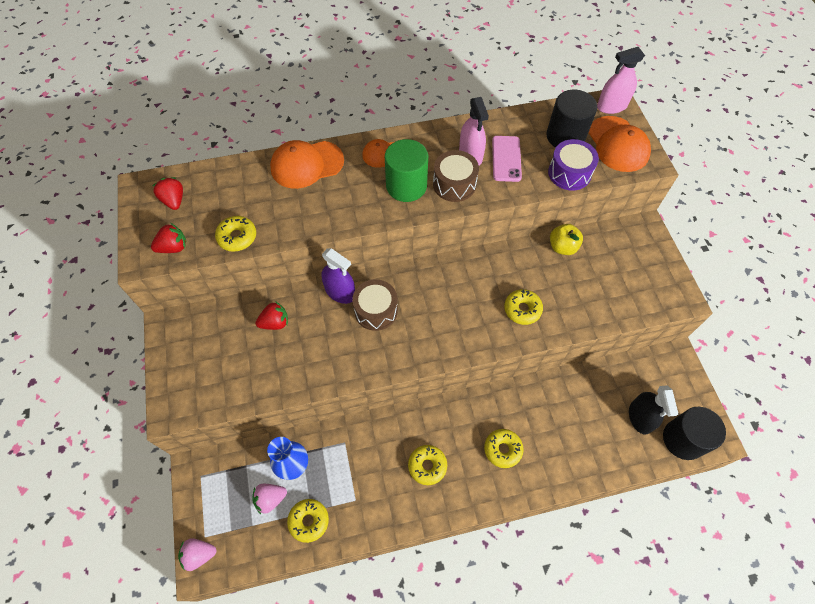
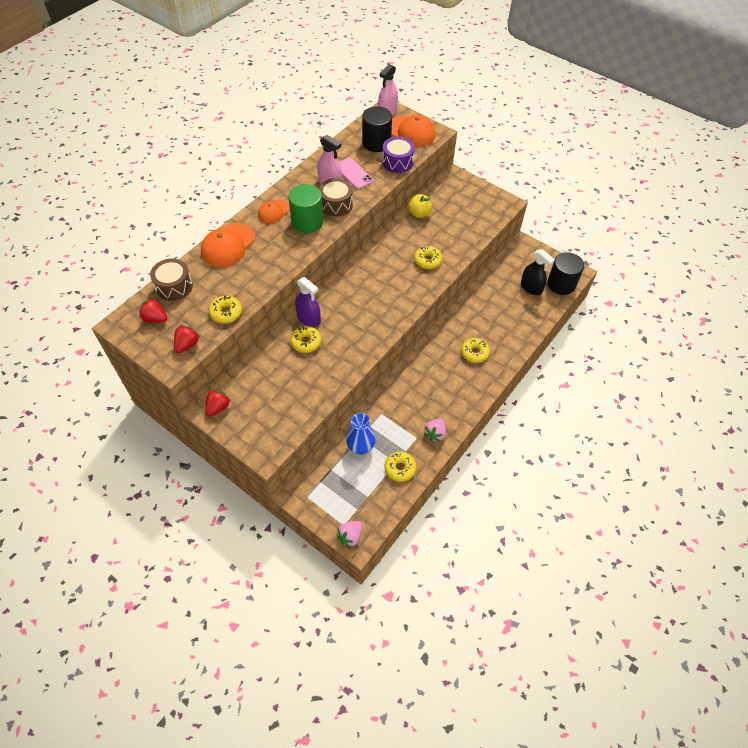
camera: 40 degrees left, 5 degrees down
(270, 499) = (365, 475): pink strawberry -> pink strawberry (435, 433)
(275, 323) = (283, 361): red strawberry -> red strawberry (218, 407)
(340, 292) = (309, 318): purple spray bottle -> purple spray bottle turned 45 degrees clockwise
(376, 311) = (342, 314): brown drum -> brown drum (174, 286)
(427, 466) = (441, 391): yellow donut -> yellow donut (306, 342)

